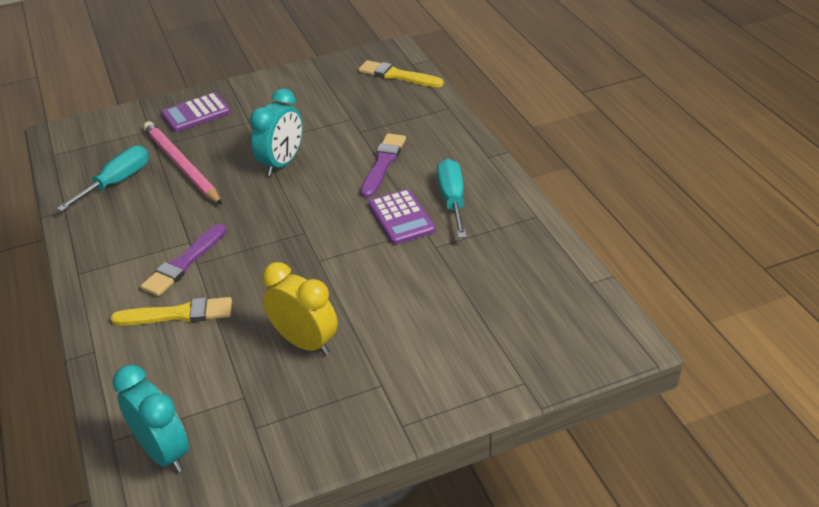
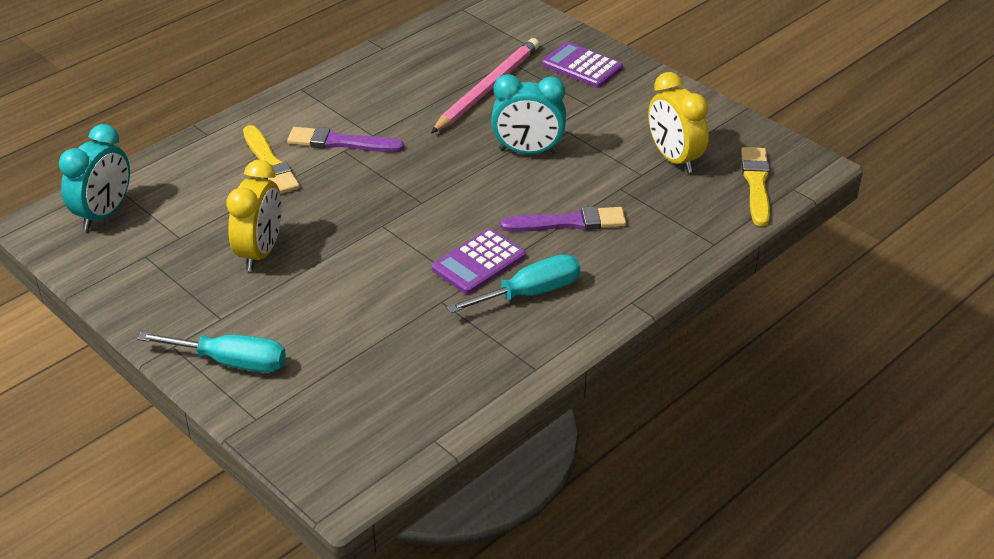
camera: 65 degrees right, 0 degrees up
(117, 182) = (440, 61): turquoise screwdriver -> turquoise screwdriver (231, 362)
(344, 101) = (674, 159): none -> yellow clock

